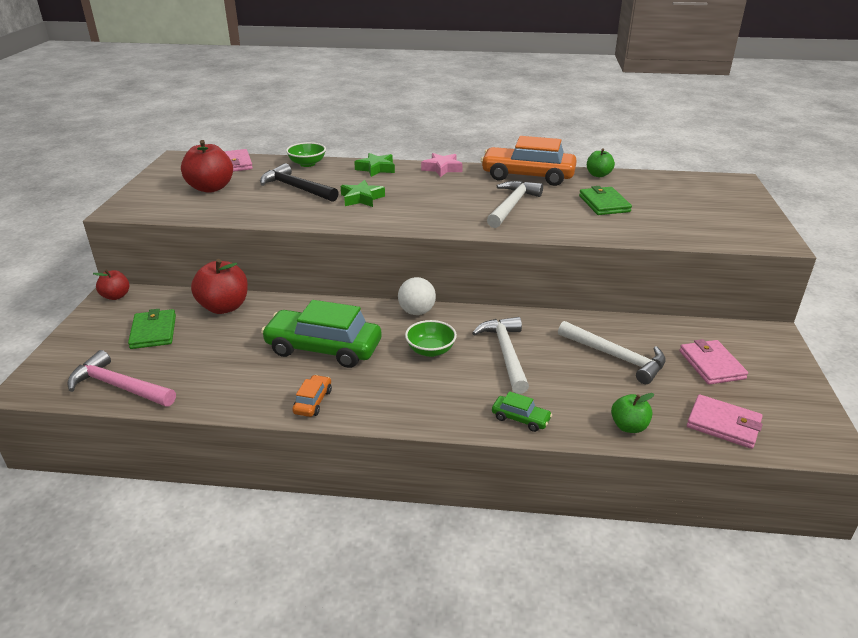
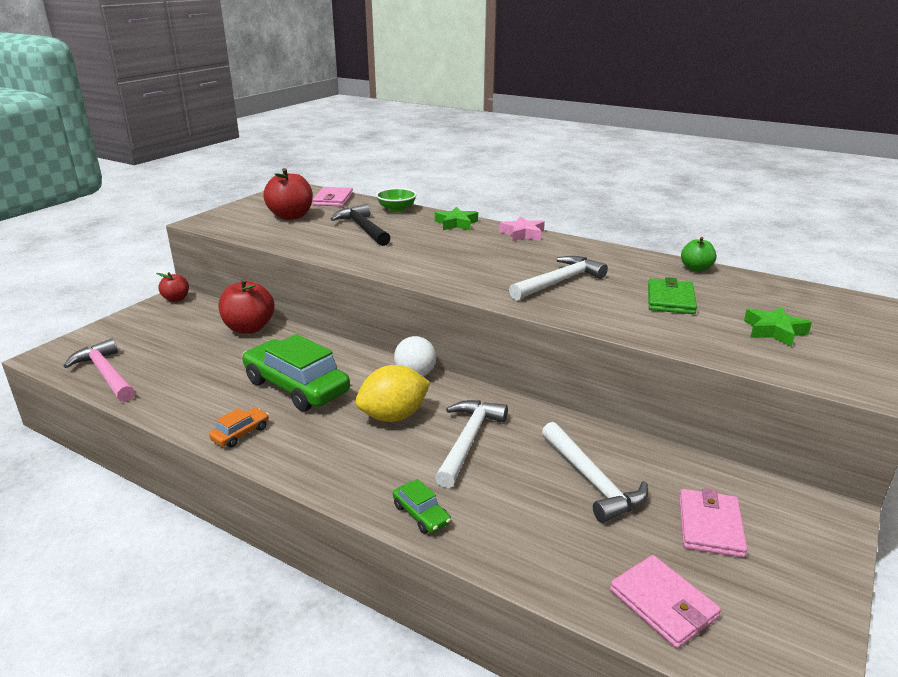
camera: 25 degrees right, 5 degrees down
(153, 332) = (175, 335): green wallet -> none
(362, 198) = (412, 248): green star -> green star (774, 331)
(430, 350) = (394, 416): green bowl -> yellow lemon
(527, 176) = (609, 256): orange car -> none
(629, 426) = (537, 565): green apple -> none

